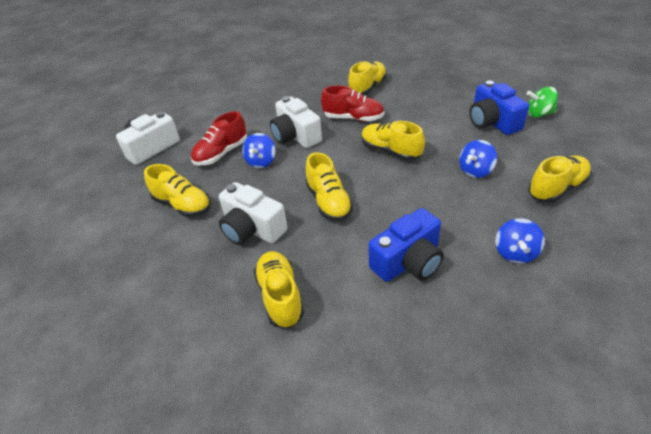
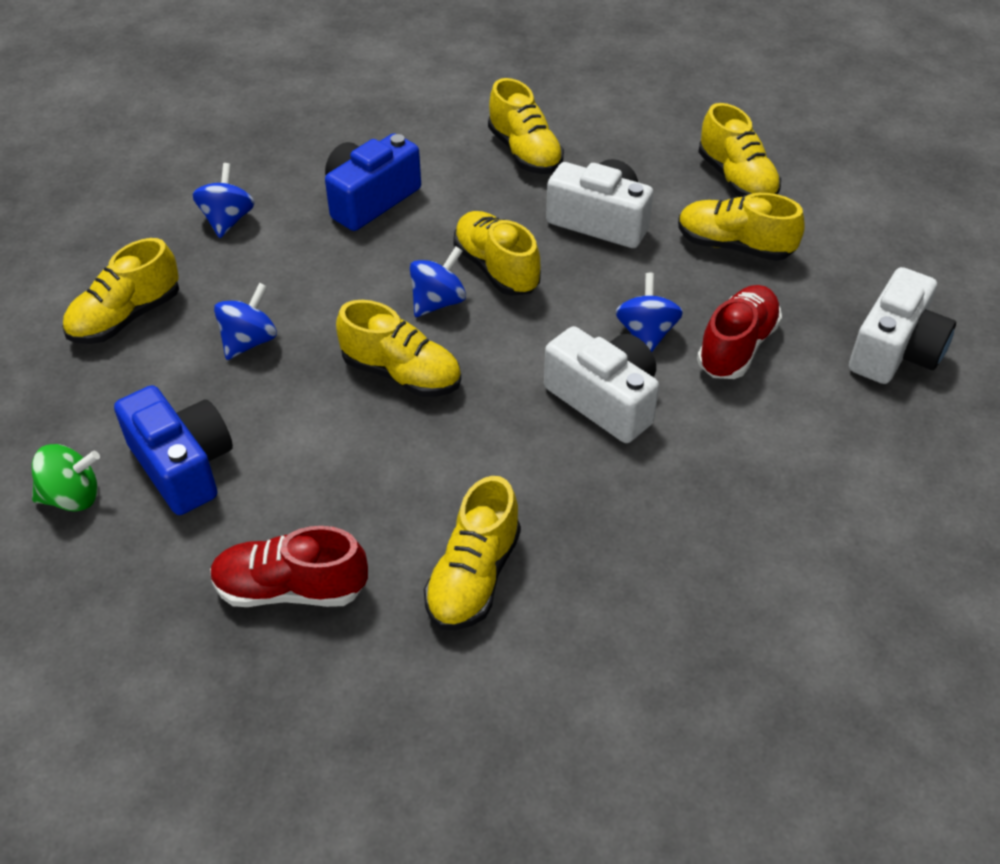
camera: 165 degrees right, 5 degrees up
(143, 254) = (736, 179): none -> yellow shoe
(353, 118) = (491, 460): red shoe -> red shoe (291, 589)
(367, 185) = (438, 302): none -> blue spinning top

